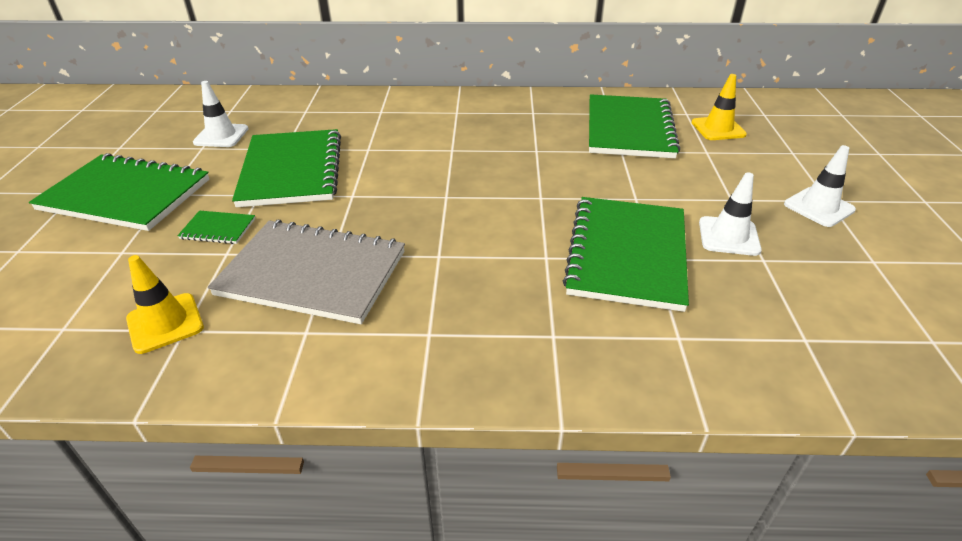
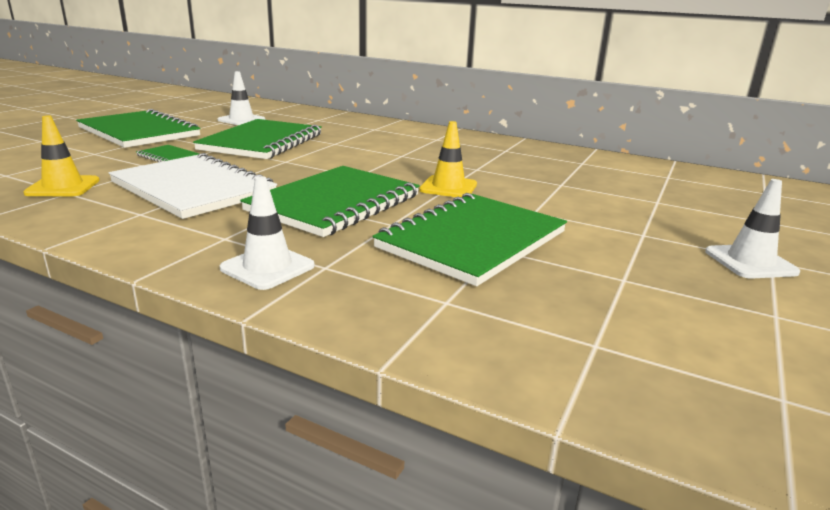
camera: 25 degrees right, 15 degrees down
(313, 273) = (193, 189): grey notebook -> white notebook
(629, 129) = (589, 174): green notebook -> green notebook (335, 203)
(718, 129) = (692, 191): yellow traffic cone -> yellow traffic cone (448, 187)
(728, 236) = (603, 255): white traffic cone -> white traffic cone (267, 267)

